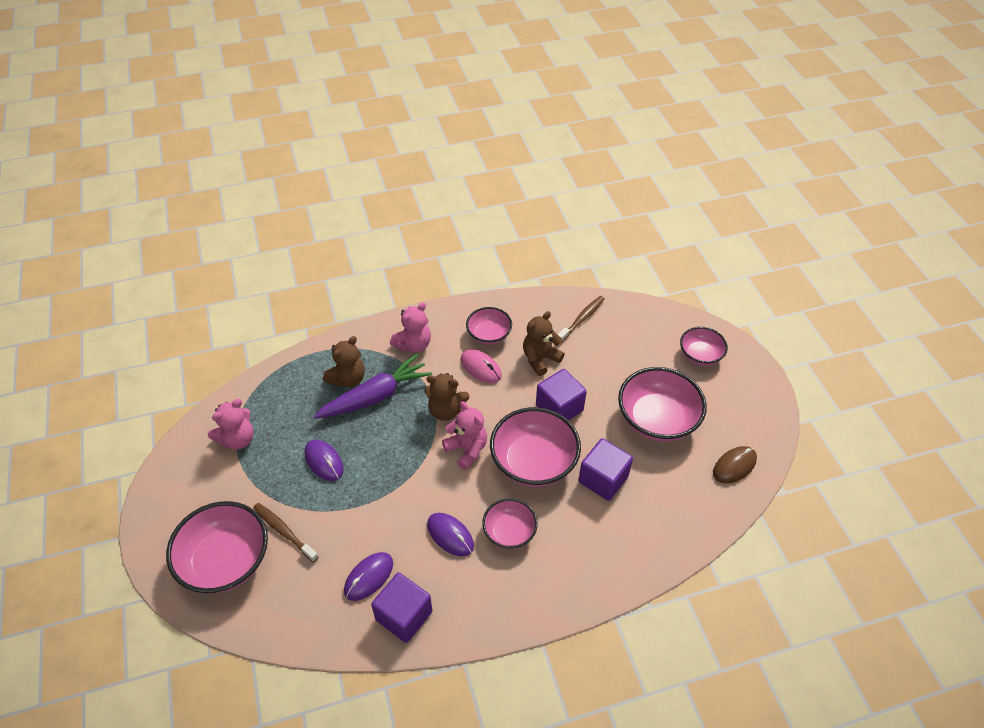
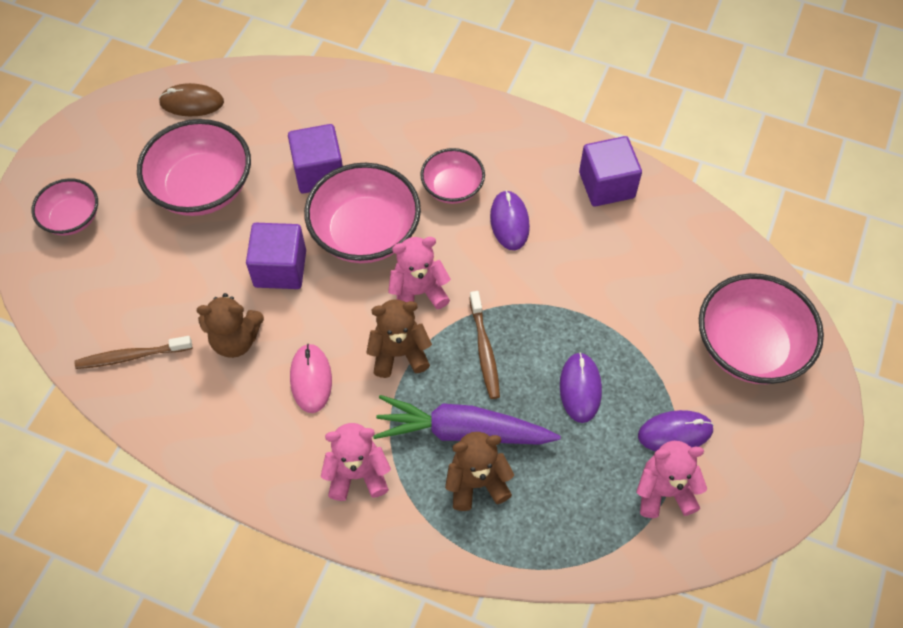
camera: 140 degrees left, 10 degrees up
(284, 531) = (672, 337): brown toothbrush -> brown toothbrush (484, 350)
(369, 577) = (615, 237): purple mouse -> purple mouse (675, 433)
(446, 410) = (399, 353): brown teddy bear -> brown teddy bear turned 60 degrees counterclockwise
(467, 449) = (418, 292): pink teddy bear -> pink teddy bear turned 75 degrees clockwise
(489, 335) = (257, 418): pink bowl -> none

